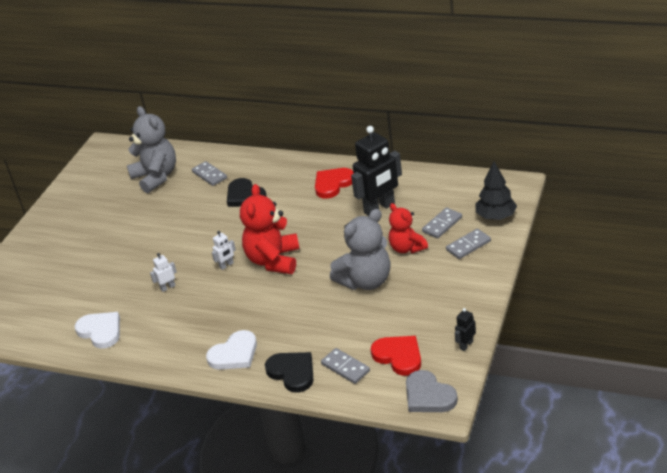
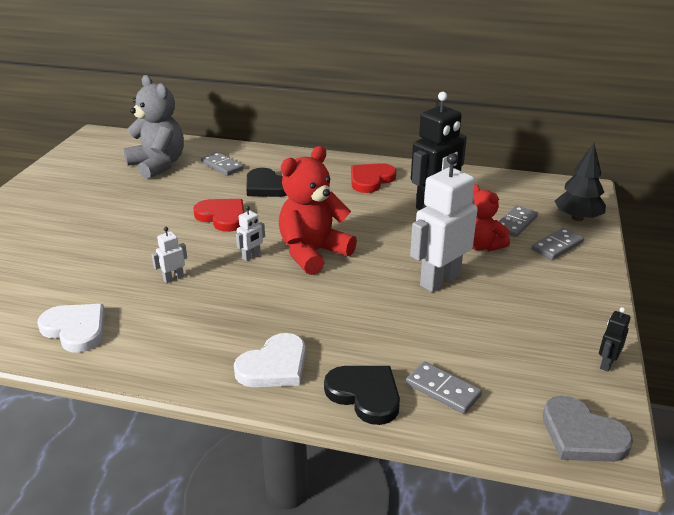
camera: 10 degrees left, 5 degrees down
(273, 260) = (313, 253): red teddy bear -> red teddy bear turned 45 degrees clockwise
(366, 281) = (439, 280): grey teddy bear -> white robot
(398, 356) = (516, 376): red heart -> red heart (222, 217)

